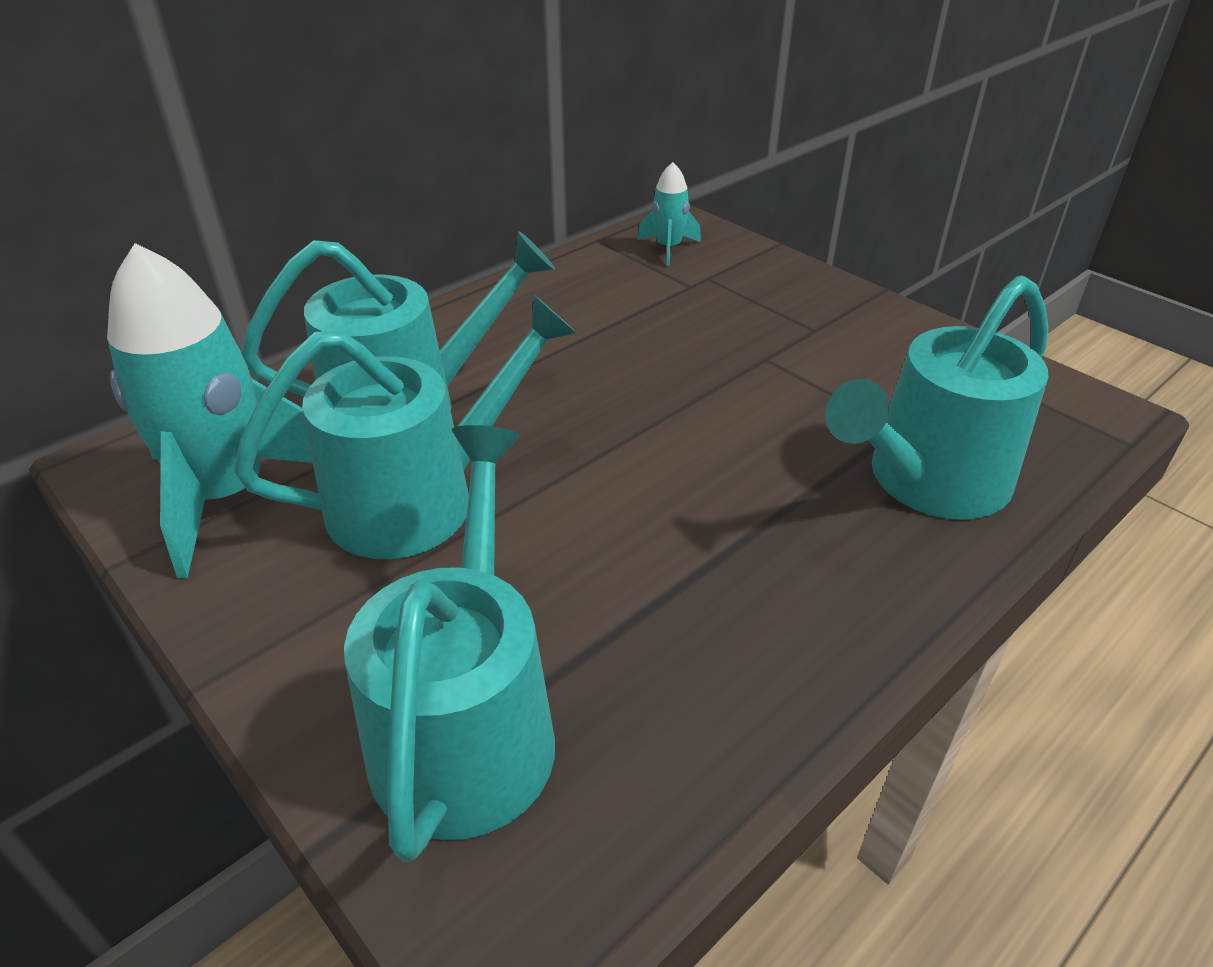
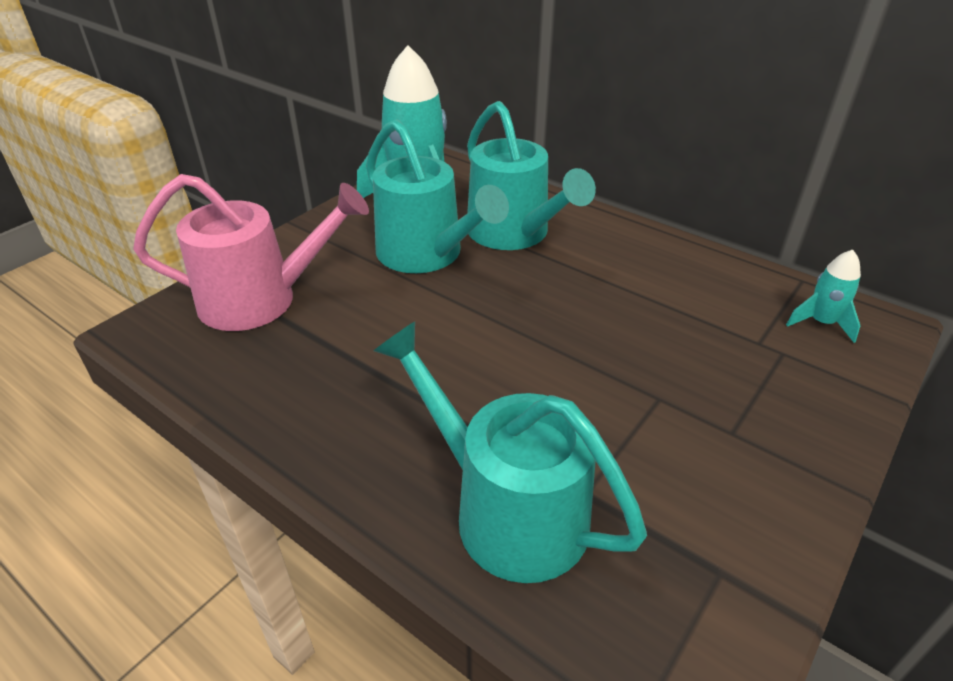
camera: 80 degrees right, 0 degrees up
(467, 724) = (261, 299): turquoise watering can -> pink watering can

